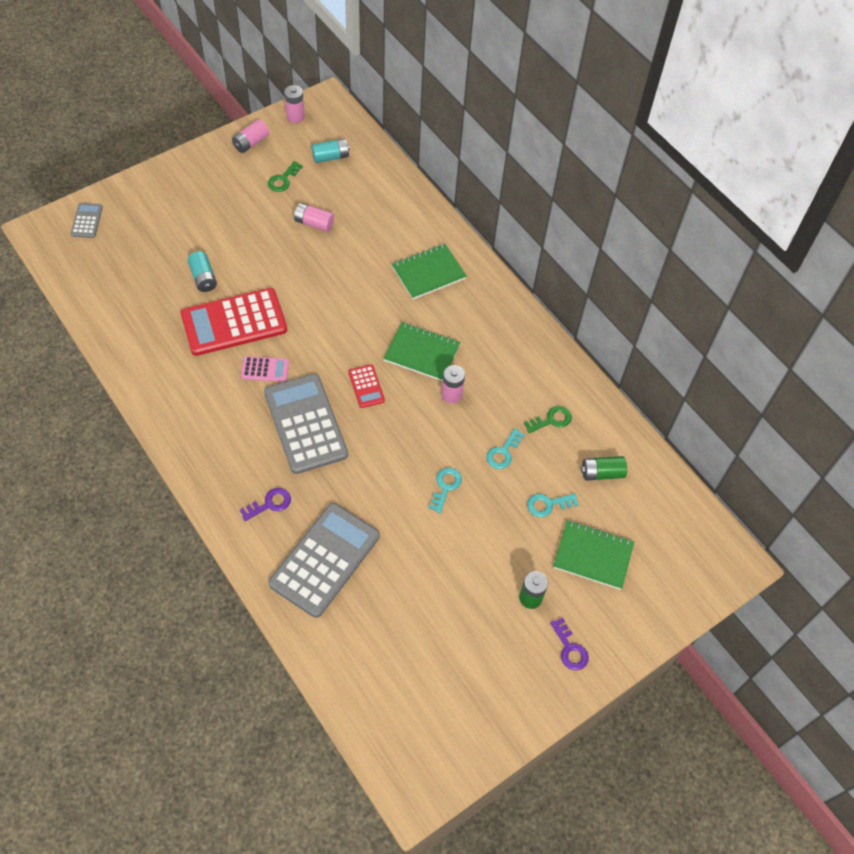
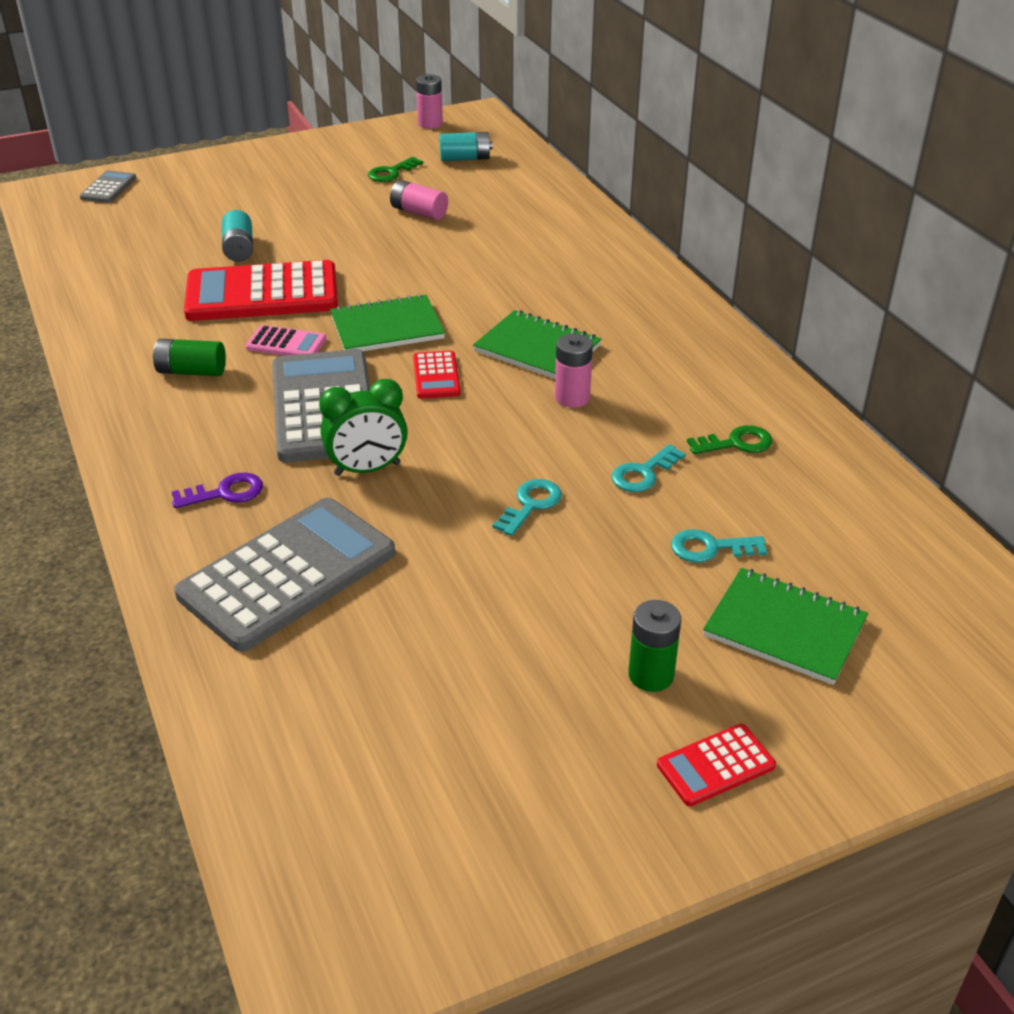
camera: 15 degrees right, 20 degrees down
(251, 143) = (361, 140): pink battery -> none
(346, 472) = (367, 469): none -> green clock
(428, 273) = (572, 270): green notebook -> green notebook (387, 327)
(570, 649) = (715, 766): purple key -> red calculator
(602, 473) = (817, 518): green battery -> green battery (191, 371)

